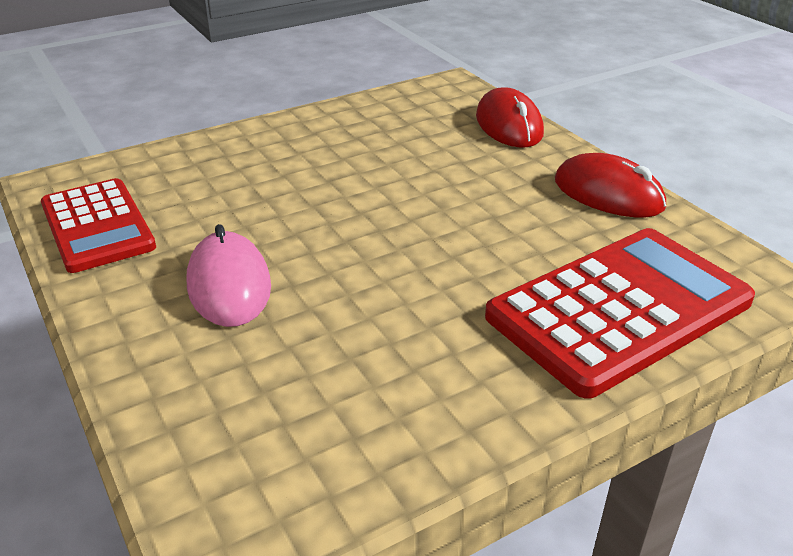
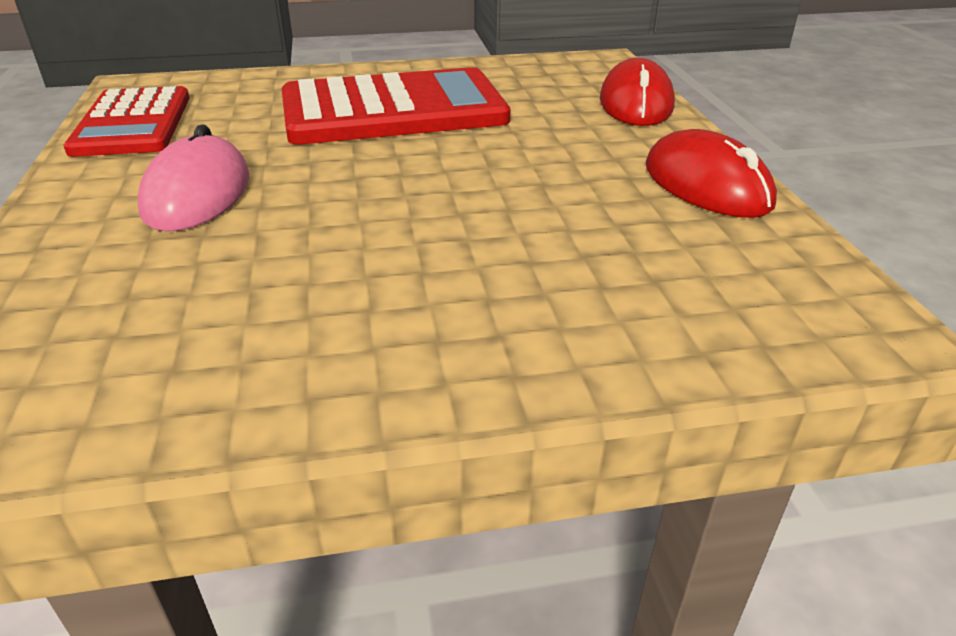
camera: 20 degrees right, 0 degrees up
(619, 309) = (621, 309): red calculator -> red calculator (393, 110)

